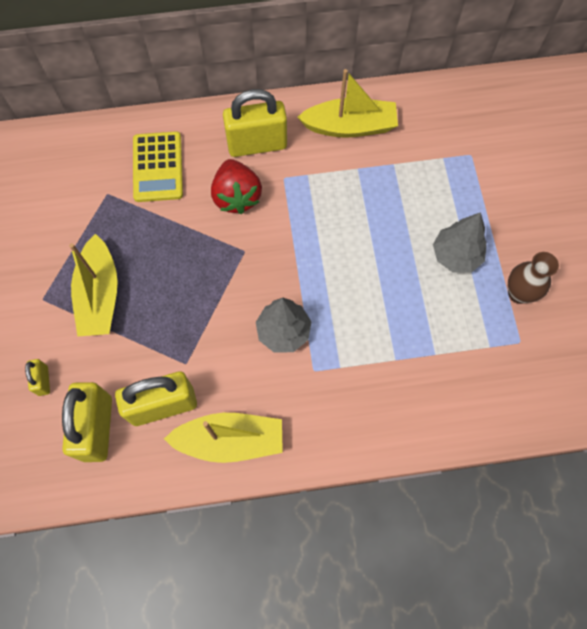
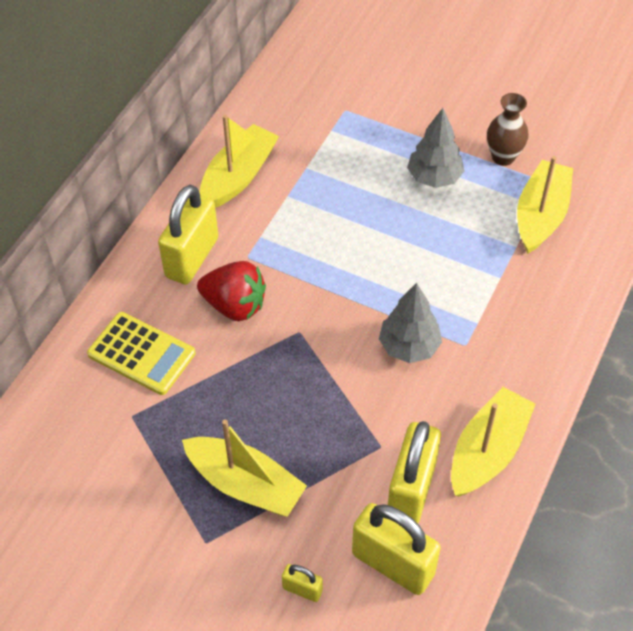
camera: 55 degrees left, 15 degrees down
(481, 355) = (540, 215): none -> yellow boat

